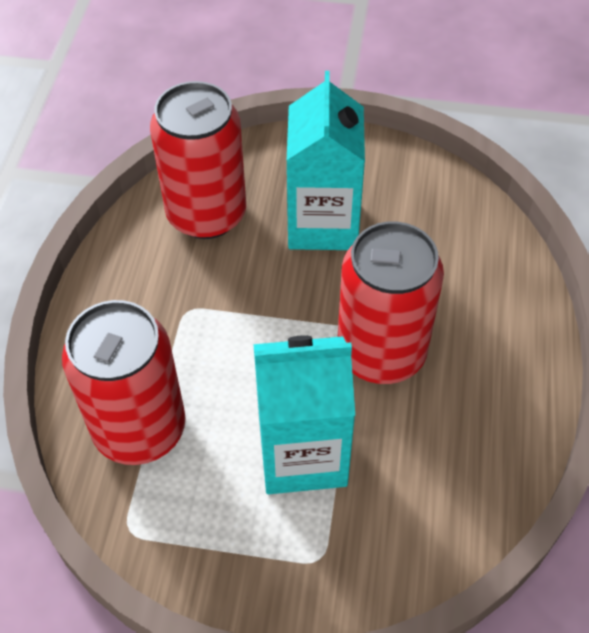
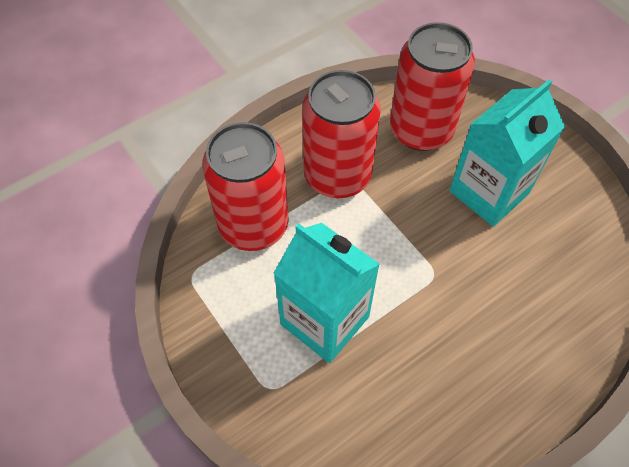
camera: 45 degrees right, 5 degrees up
(381, 353) = (438, 304): red can -> red can (337, 175)

